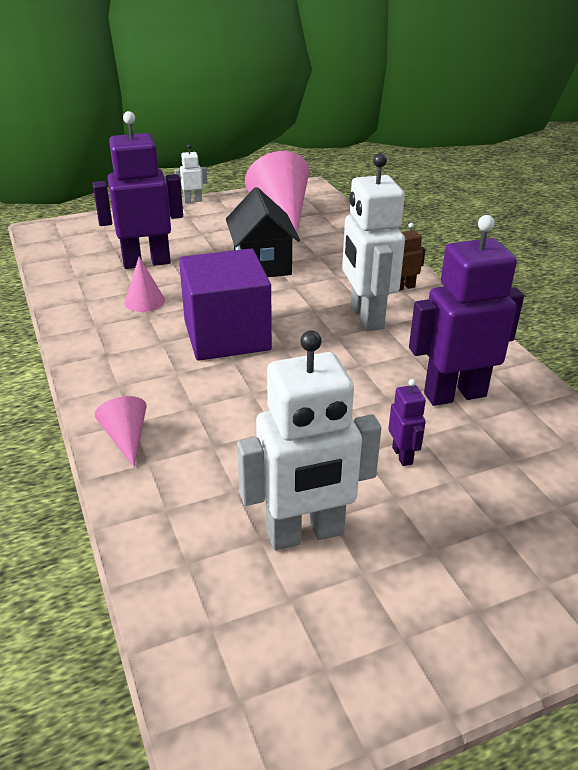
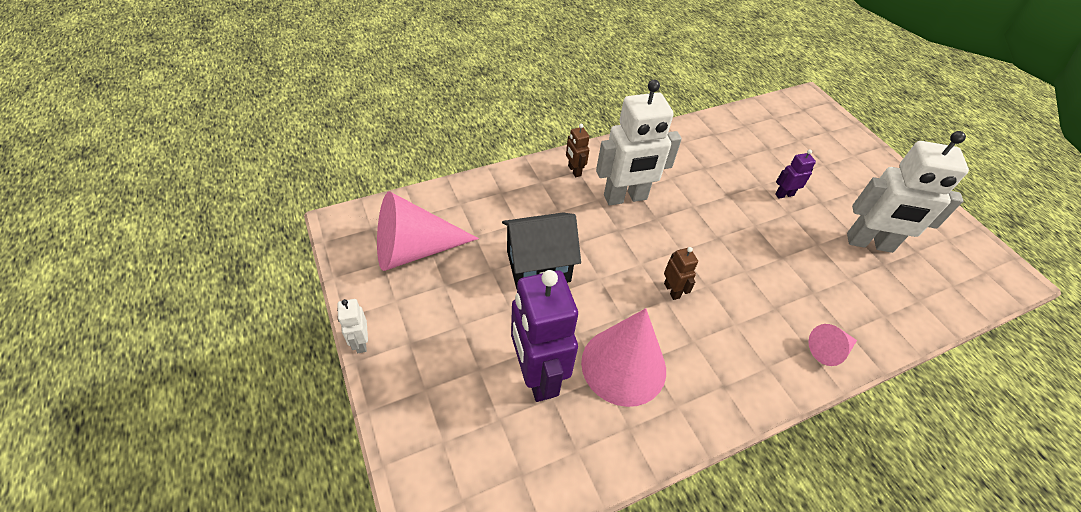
camera: 95 degrees left, 15 degrees up
(144, 301) = (623, 365): pink cone -> pink cone, size x2.01
(227, 335) = (672, 290): purple cube -> brown robot
(305, 534) = (869, 243): white robot -> white robot turned 120 degrees clockwise
(454, 394) = (714, 163): purple robot -> none

